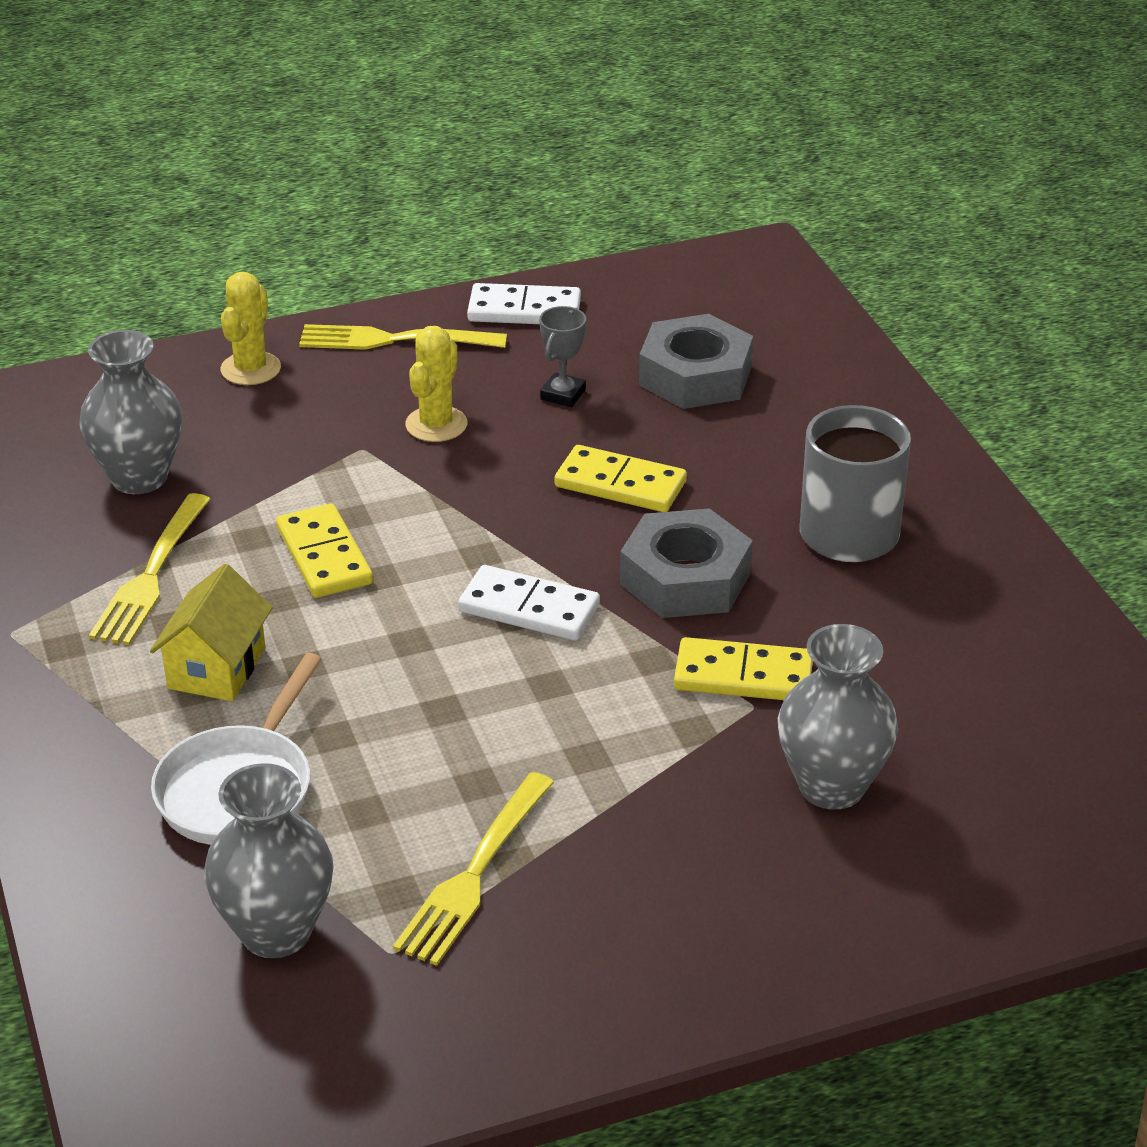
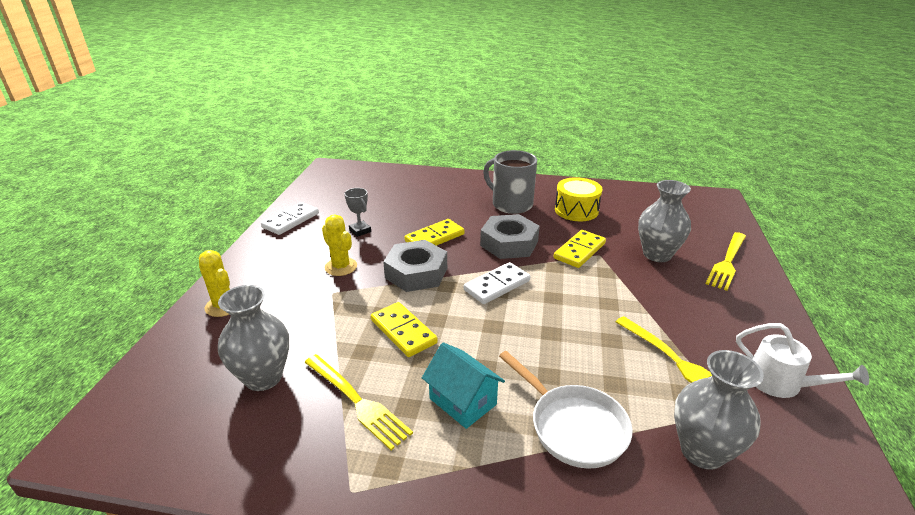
camera: 60 degrees left, 5 degrees down
(216, 668) = (462, 401): yellow house -> turquoise house
(324, 556) = (403, 331): yellow domino -> yellow domino turned 45 degrees clockwise
(394, 340) = (263, 257): yellow fork -> yellow fork (727, 262)
(511, 1011) = (781, 383): none -> white watering can
(695, 376) = (385, 201): grey nut -> grey nut (416, 273)
(917, 628) = (576, 210): none -> yellow drum

